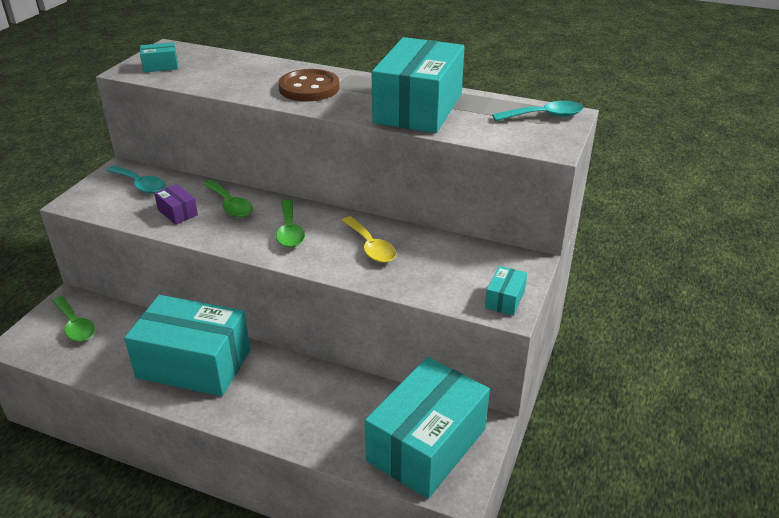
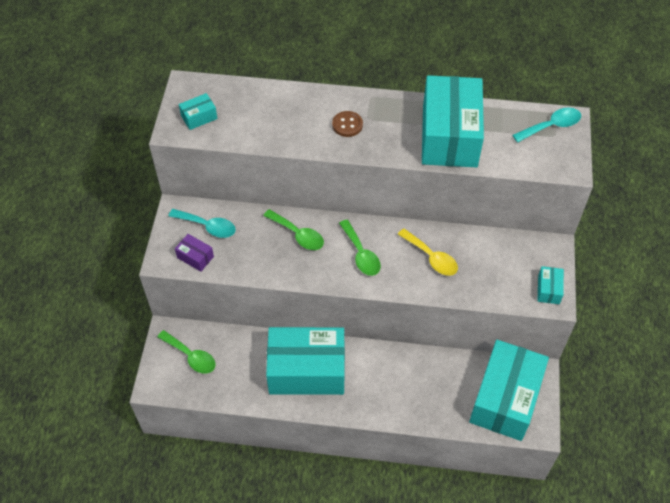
camera: 15 degrees left, 20 degrees up
(177, 212) = (259, 253): purple box -> purple box (195, 257)
(309, 88) = (347, 125): brown button -> brown button, size x0.58

